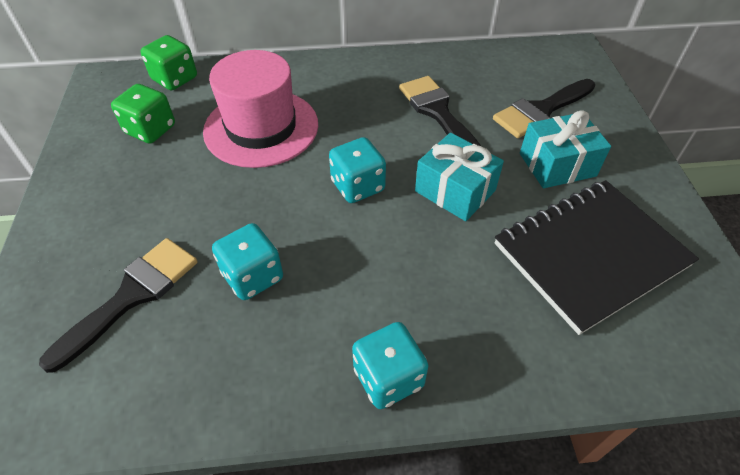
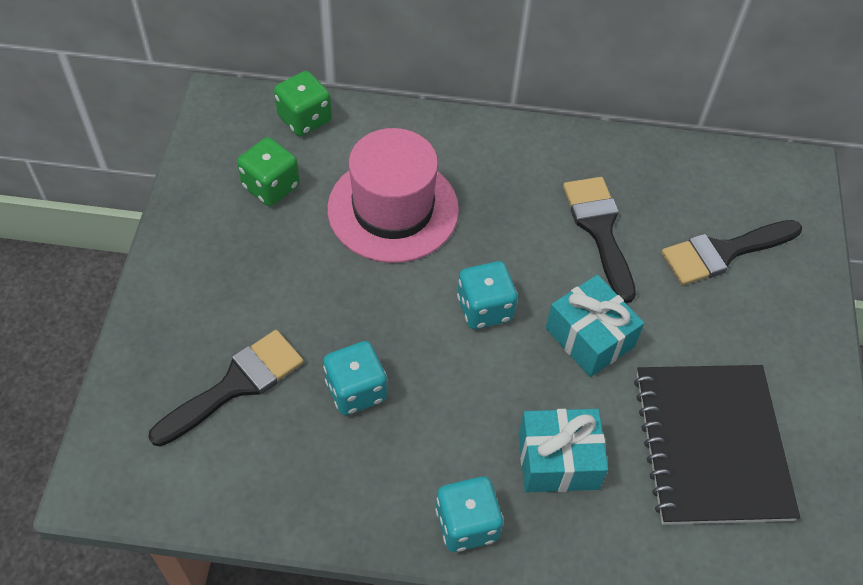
camera: 10 degrees right, 5 degrees up
(557, 165) = (716, 329): turquoise gift -> turquoise gift (558, 461)
(590, 255) = (711, 445): black notebook -> black notebook turned 75 degrees counterclockwise

